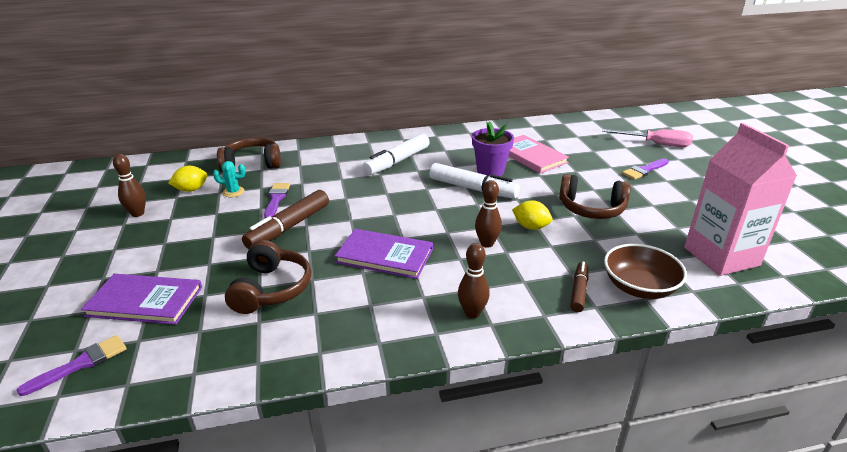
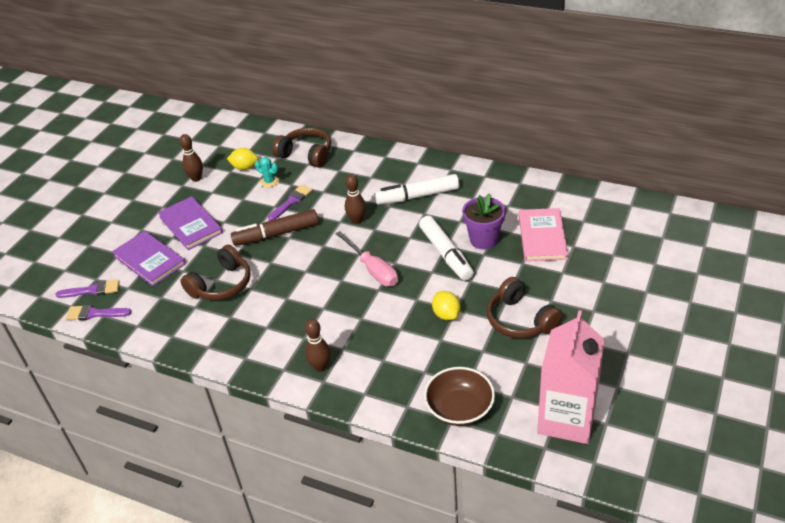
camera: 40 degrees right, 10 degrees up
(385, 256) = (313, 291): purple book -> purple book (190, 225)
(487, 243) = (395, 314): brown bowling pin -> brown bowling pin (357, 220)
(578, 291) = (411, 388): brown marker -> none
(644, 170) = (631, 300): purple brush -> purple brush (95, 313)
(656, 144) = (693, 273): pink screwdriver -> pink screwdriver (373, 270)

